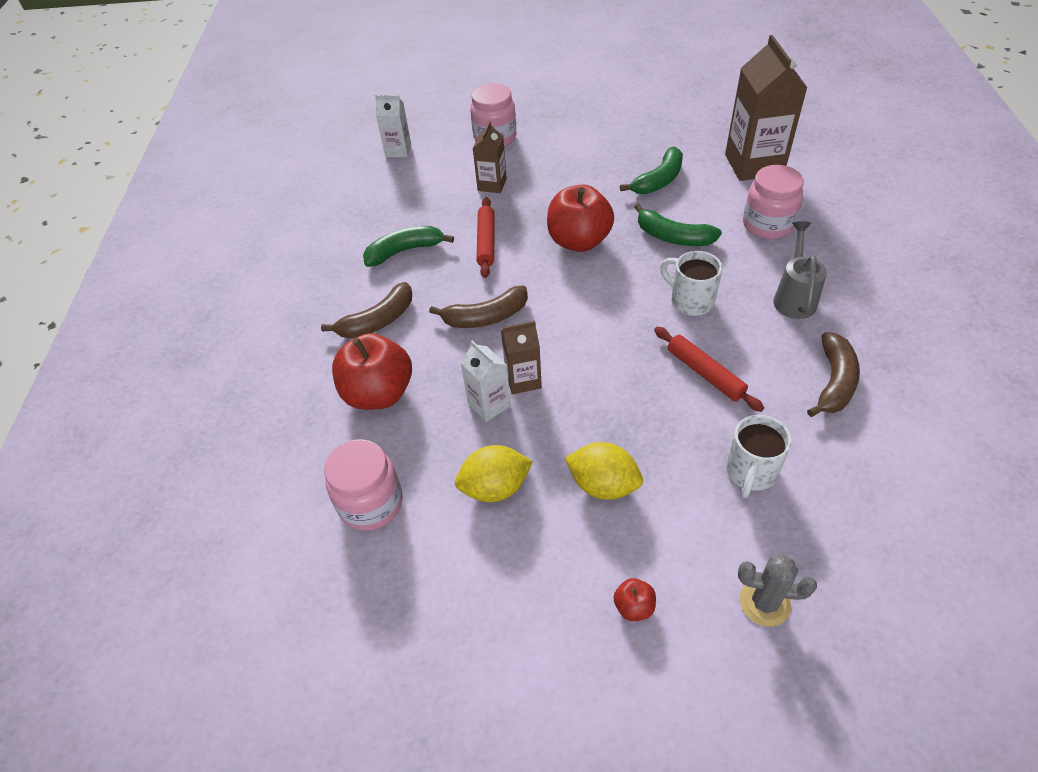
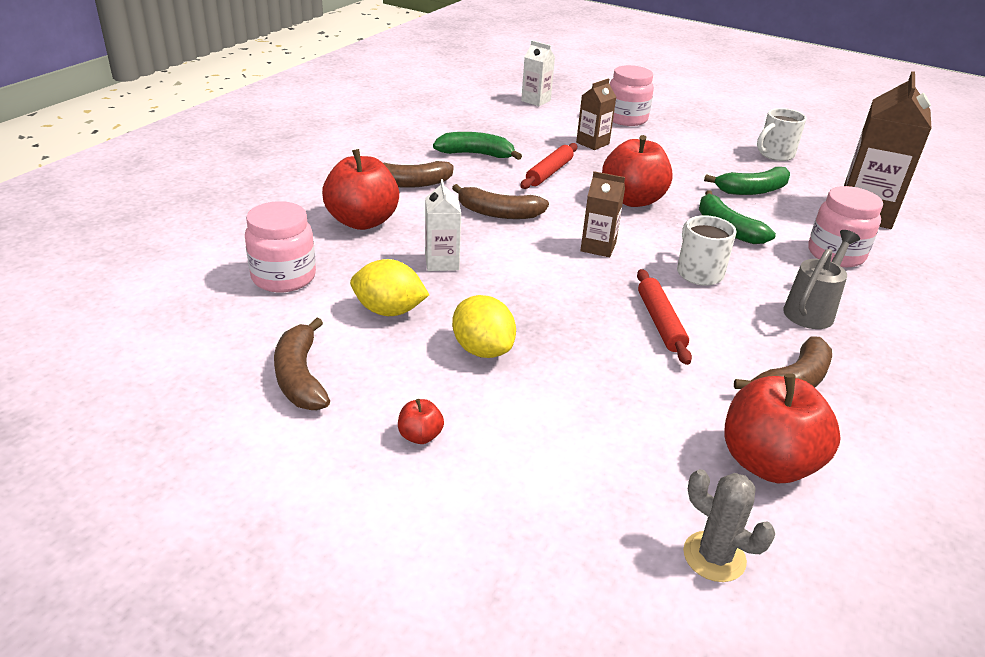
camera: 25 degrees right, 15 degrees down
(489, 608) = (300, 377): none -> brown banana
(523, 380) = (487, 260): brown carton -> brown carton (598, 247)
(750, 472) = (632, 403): white mug -> white mug (774, 154)
(764, 602) = (546, 495): grey cactus -> grey cactus (714, 557)
(874, 473) = (767, 463): none -> red apple

